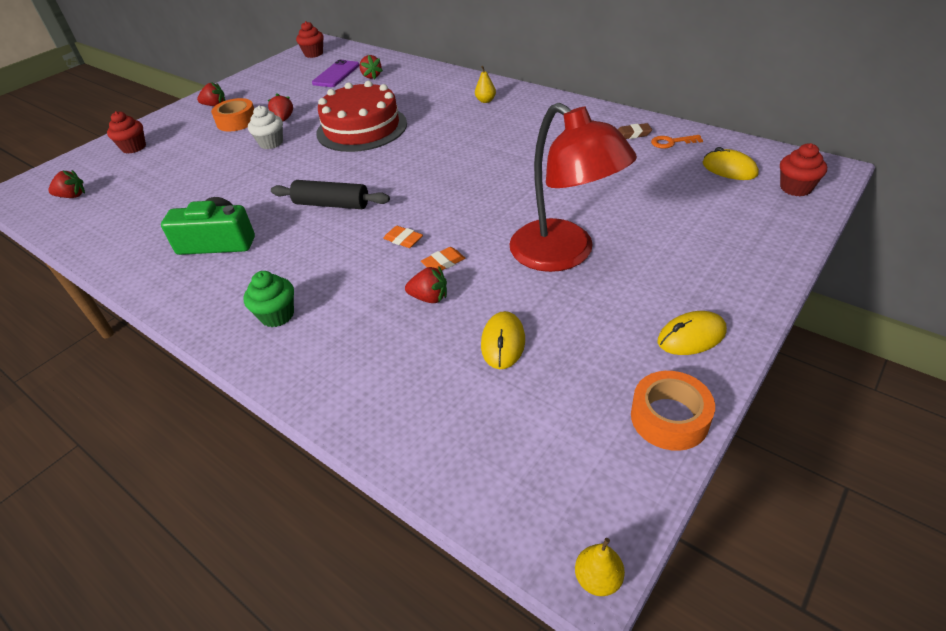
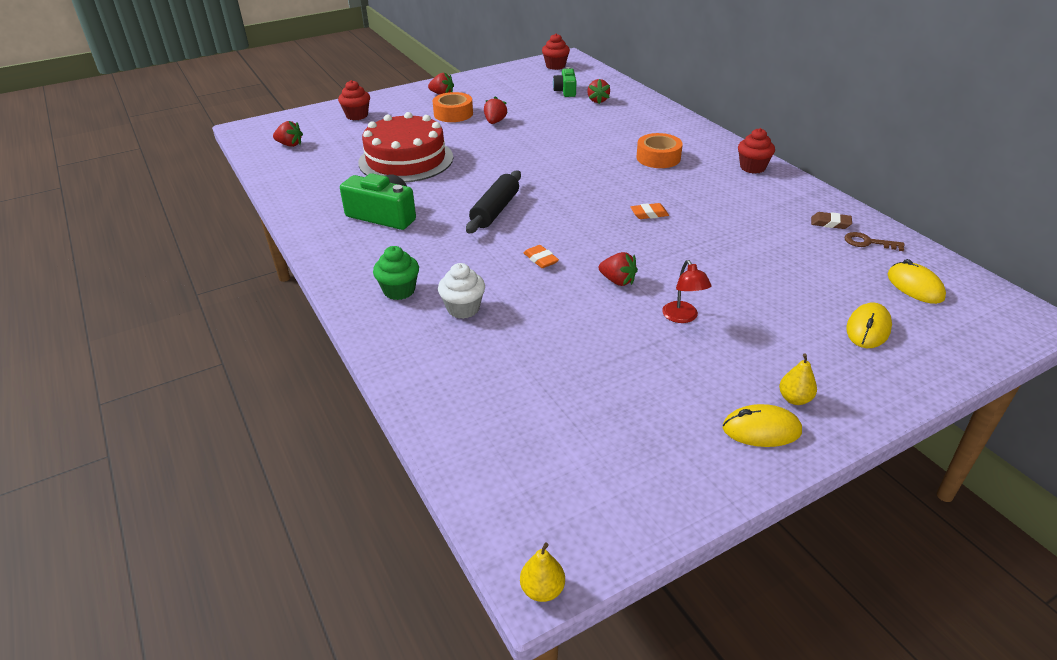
camera: 20 degrees right, 5 degrees down
(271, 143) = (472, 141): white cupcake -> white cupcake (463, 309)
(331, 204) = (495, 210): black rolling pin -> black rolling pin turned 75 degrees clockwise
(336, 74) = (565, 91): purple phone -> green camera
(362, 128) = (561, 148): red cake -> red cake (406, 160)
(429, 298) = (534, 316): red strawberry -> red strawberry (617, 281)
(443, 263) = (565, 290): orange eraser -> orange eraser (649, 214)
(485, 101) = (696, 151): yellow pear -> yellow pear (794, 399)
(503, 343) = (577, 375): yellow mouse -> yellow mouse (868, 329)
(564, 254) = (683, 317): red lamp -> red lamp, size x0.41
(669, 418) = (691, 491): orange tape -> orange tape (658, 158)
(671, 142) = (868, 242): orange key -> brown key
(795, 188) = (979, 327): red cupcake -> red cupcake (752, 167)

